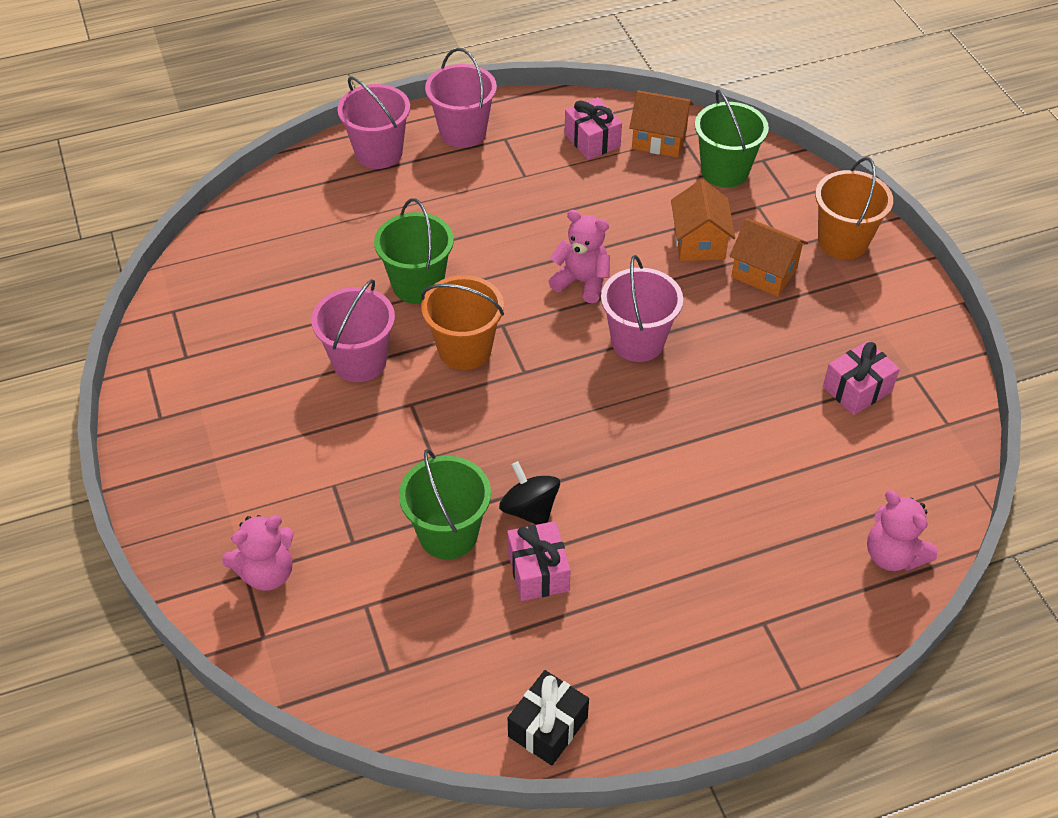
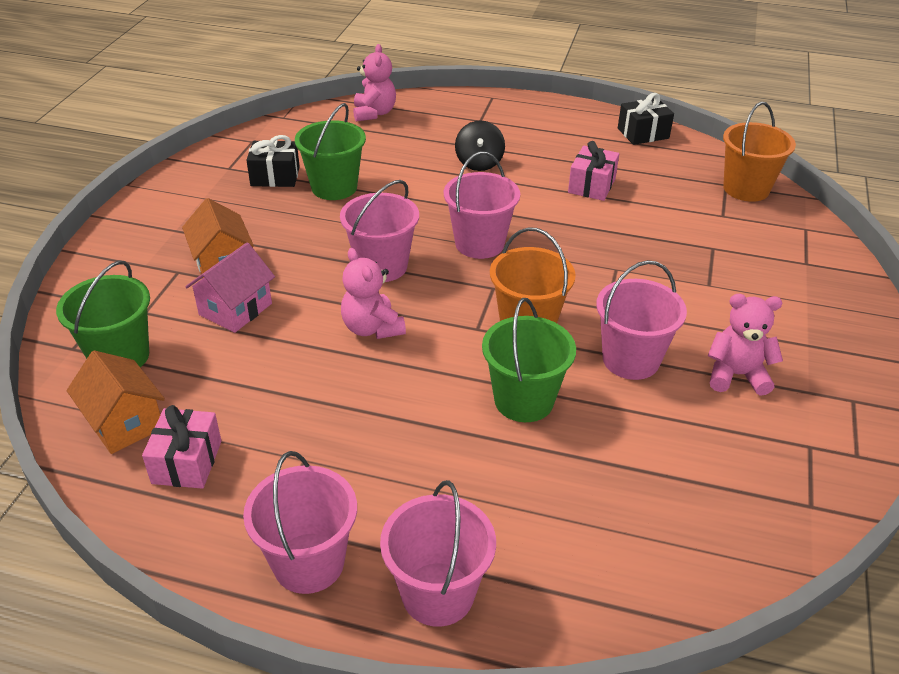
camera: 145 degrees left, 10 degrees down
(267, 573) = (789, 258): pink teddy bear -> pink teddy bear (736, 375)
(448, 534) = (638, 224): green bucket -> green bucket (334, 187)
(529, 509) = (569, 213): black spinning top -> black spinning top (479, 163)
(580, 415) = (479, 244): none -> pink bucket
(699, 242) = (235, 309): orange house -> pink house
(842, 241) = (131, 254): orange bucket -> orange bucket (746, 189)
(857, 389) = (275, 176): pink gift -> black gift

